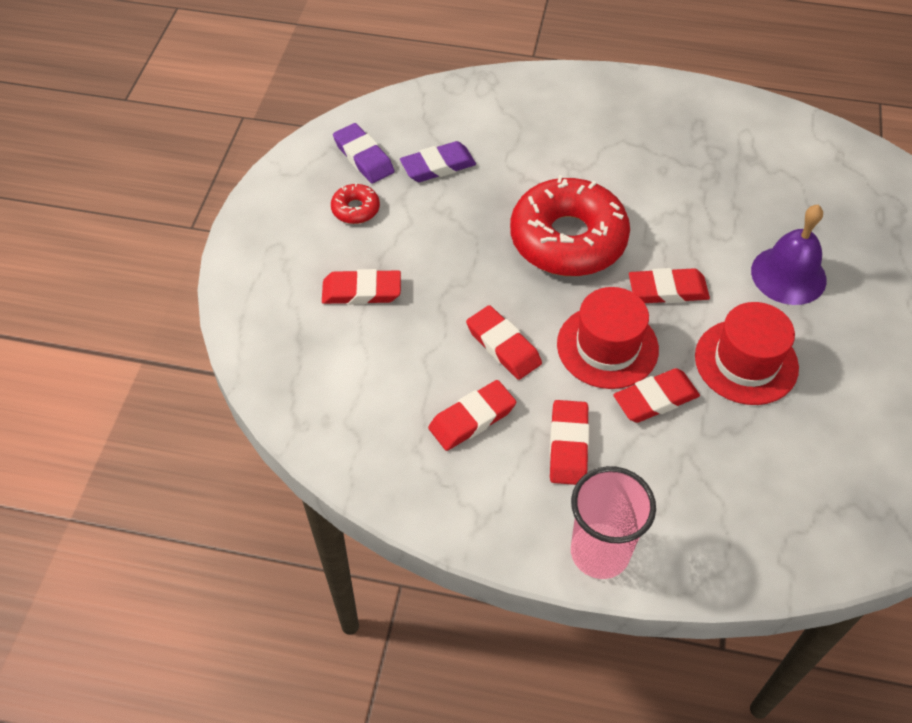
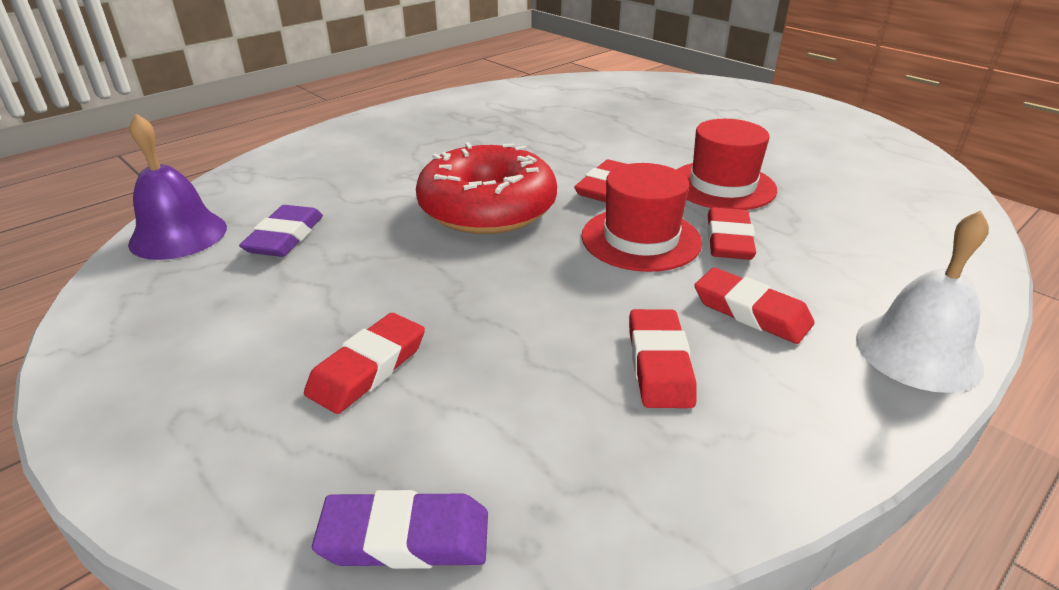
camera: 55 degrees left, 20 degrees down
(355, 209) = (243, 316): red donut -> none
(363, 157) = (185, 278): purple eraser -> purple eraser (405, 538)
(503, 346) = (575, 297): red eraser -> none
(600, 552) = (918, 352): pink cup -> white bell
(788, 275) = (649, 139): purple bell -> purple bell (178, 235)

